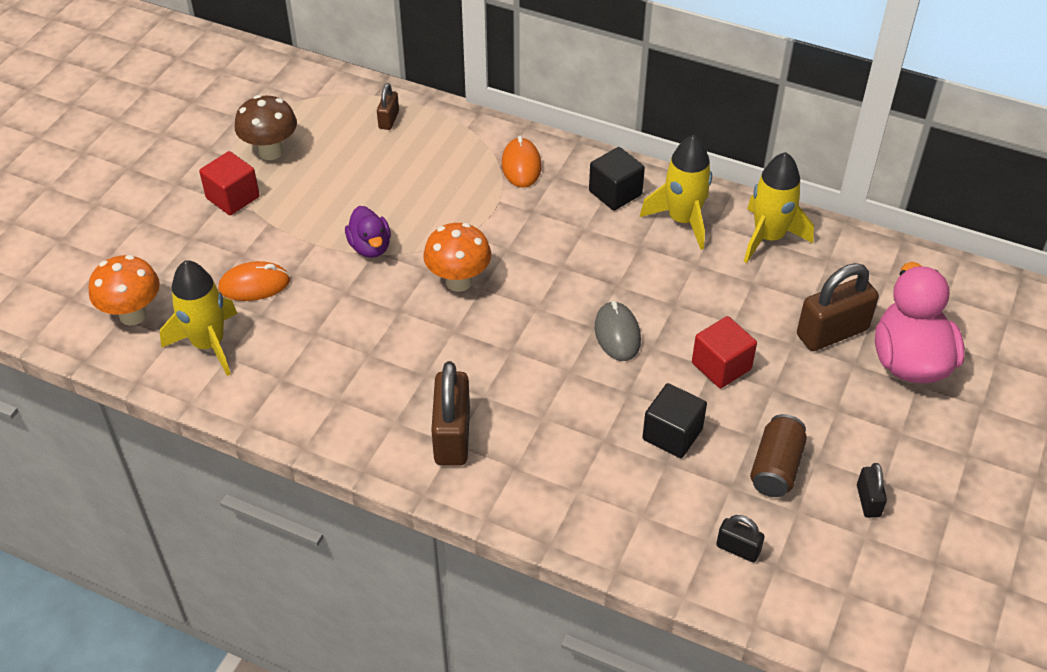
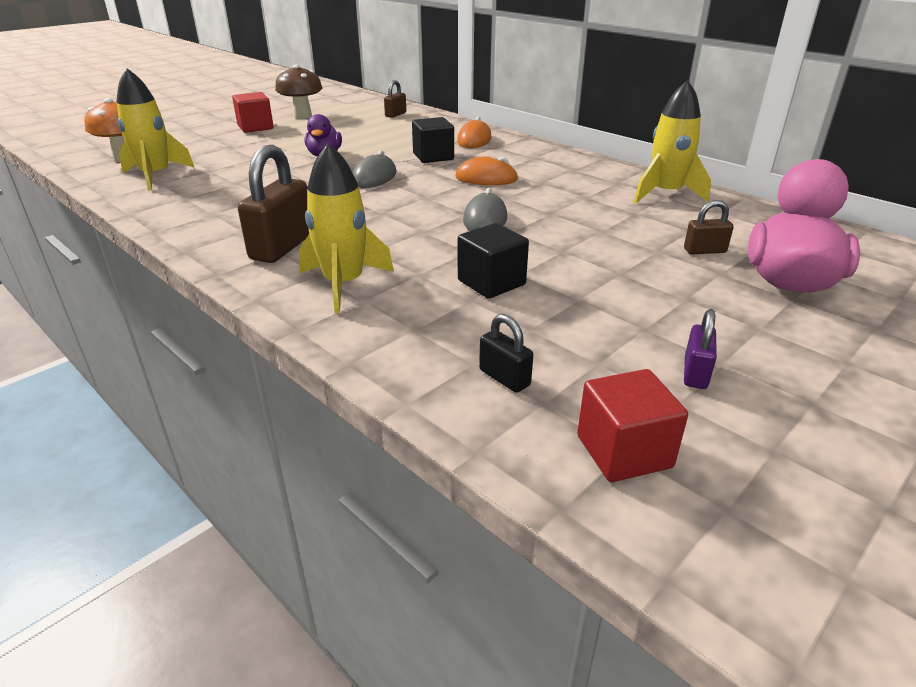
camera: 20 degrees right, 15 degrees down
(254, 285) = (223, 158): orange mouse -> orange mouse (486, 178)
(458, 281) = (374, 177): orange mushroom -> grey mouse
(615, 193) = (540, 158): black cube -> black cube (433, 156)
(682, 220) = (589, 176): yellow rocket -> yellow rocket (344, 284)
(721, 366) = (573, 251): red cube -> red cube (624, 451)
(776, 468) = (591, 325): brown can -> none
(832, 332) = (704, 251): brown padlock -> brown padlock, size x0.52
(868, 501) = (695, 373): black padlock -> purple padlock

